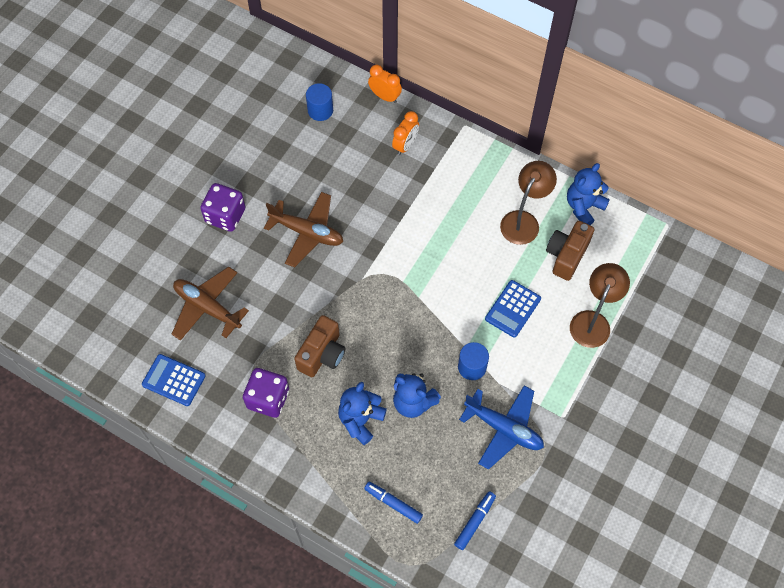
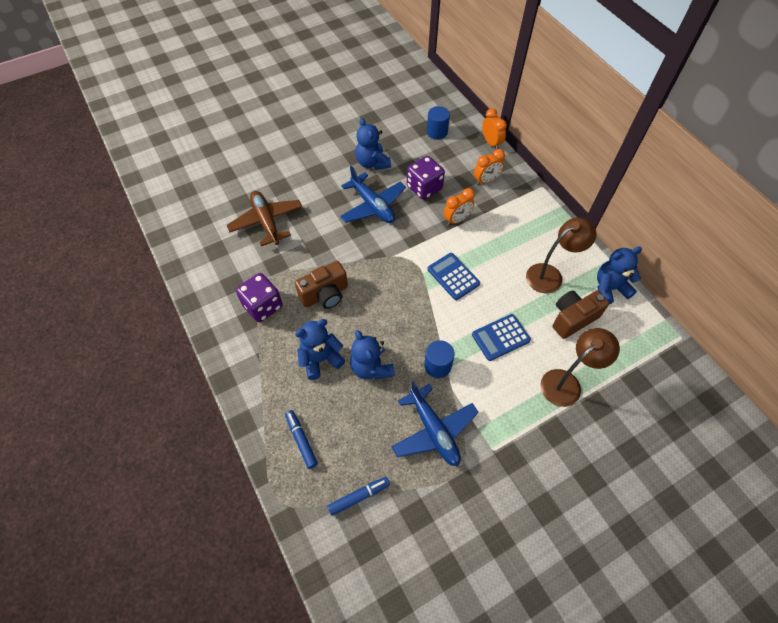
camera: 30 degrees right, 5 degrees down
(174, 380) = (207, 258): blue calculator -> blue calculator (453, 276)
(225, 215) = (322, 169): purple dice -> purple dice (424, 188)
(274, 182) = (372, 163): none -> blue teddy bear
(307, 232) = (372, 206): brown plane -> blue plane
(402, 205) = (457, 220): none -> orange clock

